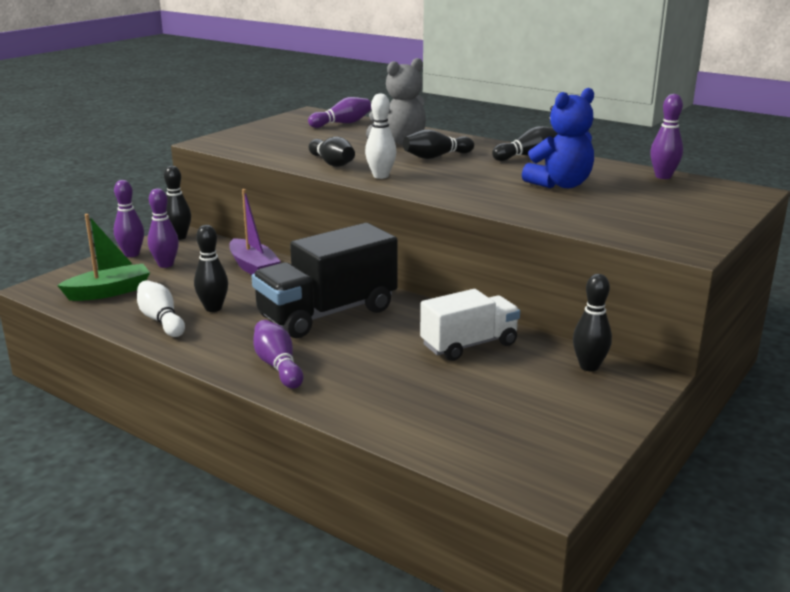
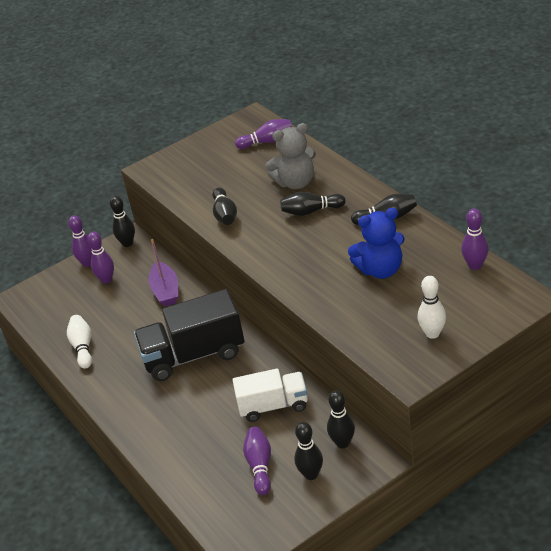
camera: 25 degrees right, 15 degrees up
(109, 292) = (59, 309): green boat -> none
(213, 308) = (120, 338): black bowling pin -> black bowling pin (311, 474)
(278, 366) = (138, 408): purple bowling pin -> purple bowling pin (260, 466)
(380, 176) = (251, 240): white bowling pin -> white bowling pin (432, 333)

